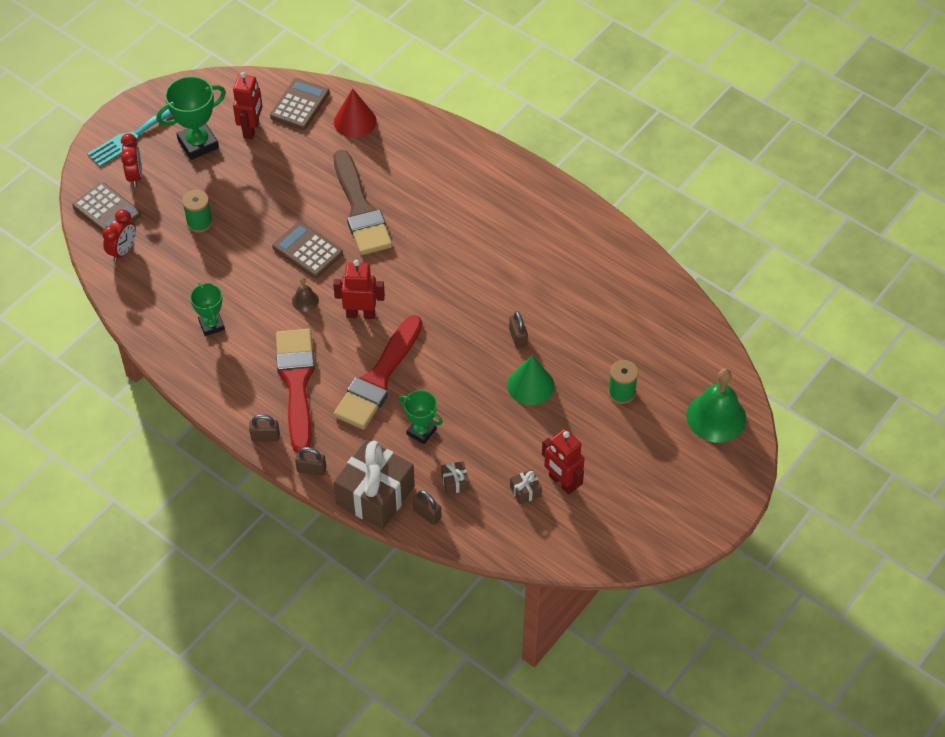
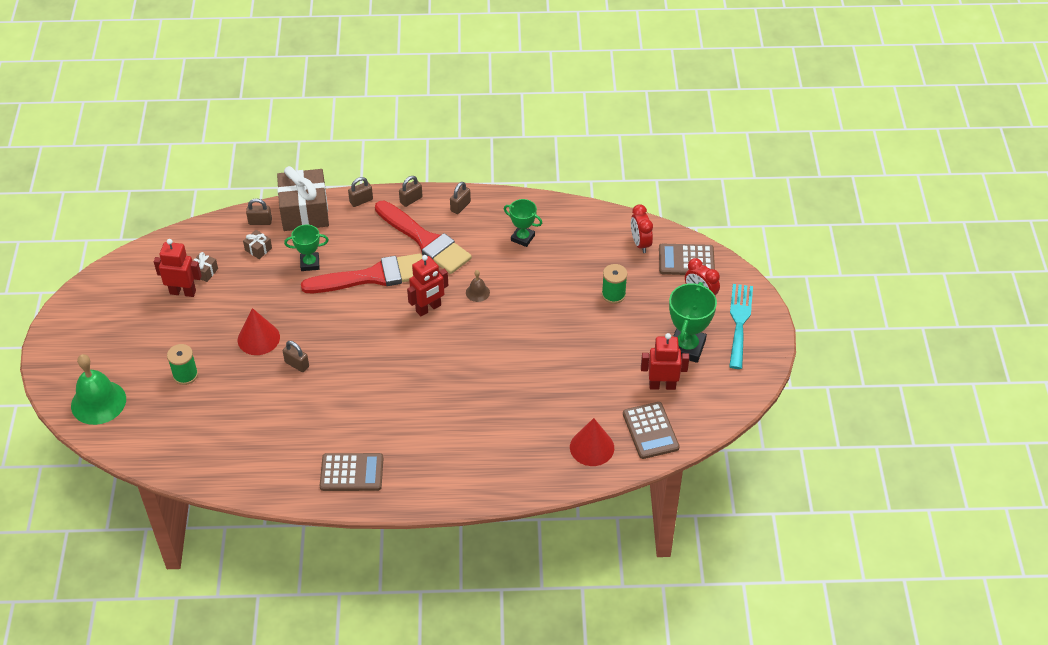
camera: 140 degrees right, 5 degrees down
(229, 397) = (460, 206): none -> brown padlock
(251, 129) = (662, 385): red robot -> red robot turned 120 degrees clockwise
(307, 250) = (514, 325): brown calculator -> brown calculator (351, 473)
(360, 209) = (509, 380): brown brush -> none
(378, 378) = (372, 276): red brush -> red brush turned 90 degrees clockwise
(530, 385) = (258, 338): green cone -> red cone

